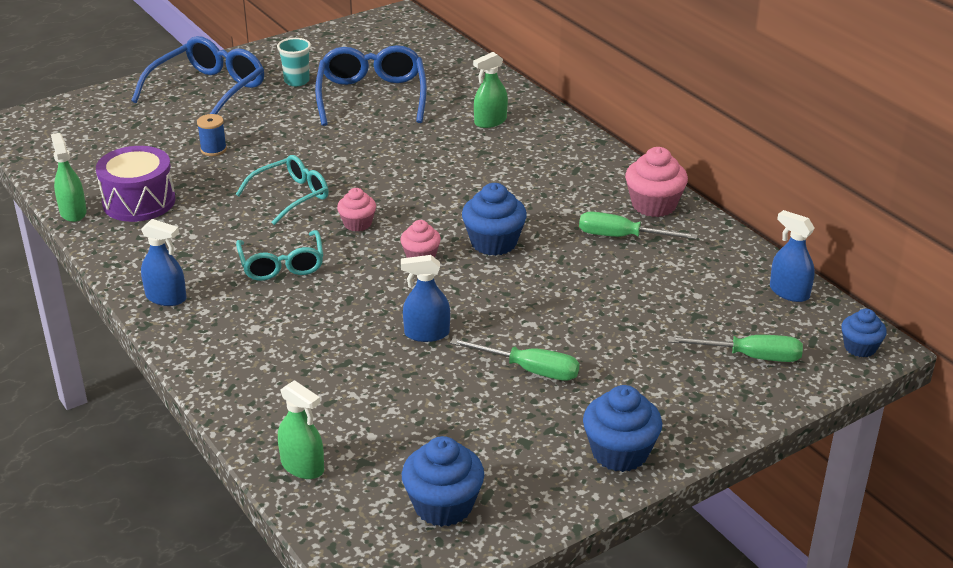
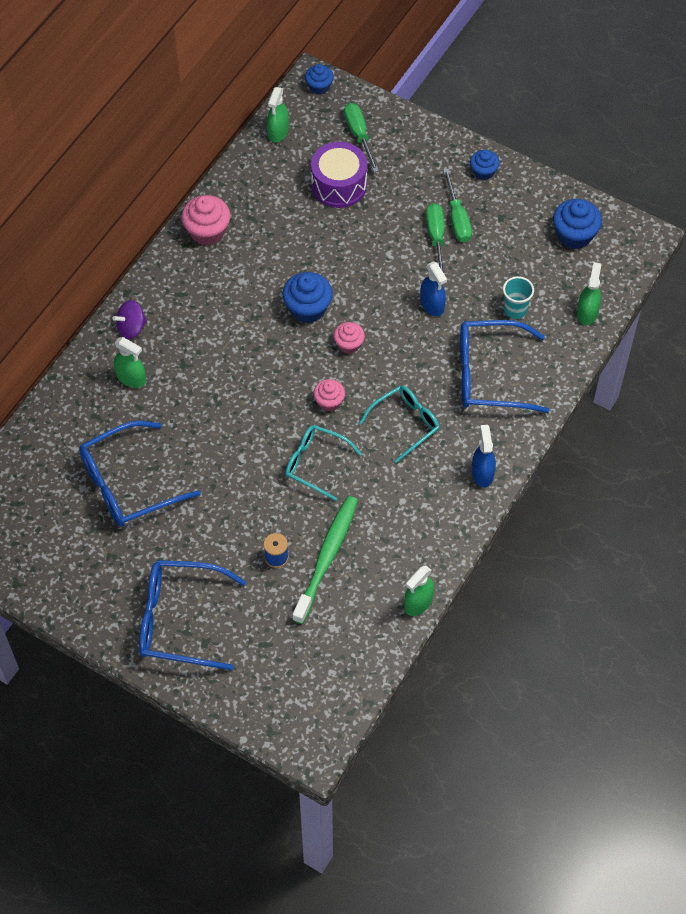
camera: 115 degrees left, 25 degrees up
(139, 202) = (379, 565): purple drum -> purple drum (339, 185)
(181, 175) = (327, 557): none -> green toothbrush
(288, 345) = (488, 375): none -> blue glasses
(296, 81) = (127, 557): turquoise cup -> turquoise cup (515, 310)
(552, 134) = (131, 328): none -> purple spinning top
(619, 453) = (483, 172): blue cupcake -> blue cupcake, size x0.62
(622, 237) = (260, 237): green screwdriver -> green screwdriver (457, 218)
(789, 292) = (278, 132): blue spray bottle -> green spray bottle

